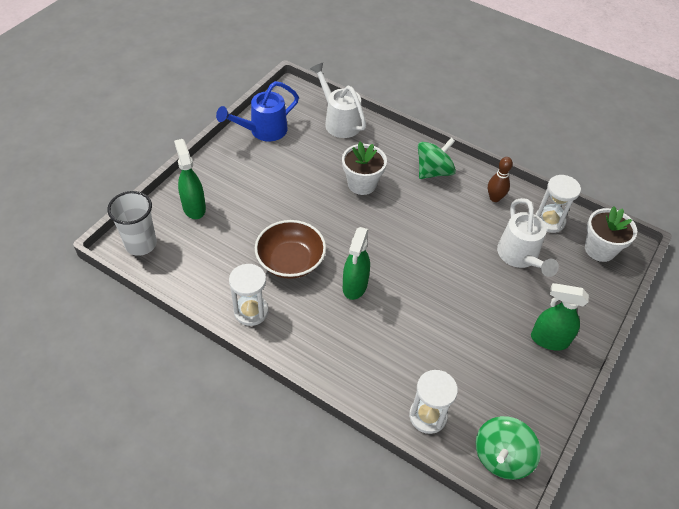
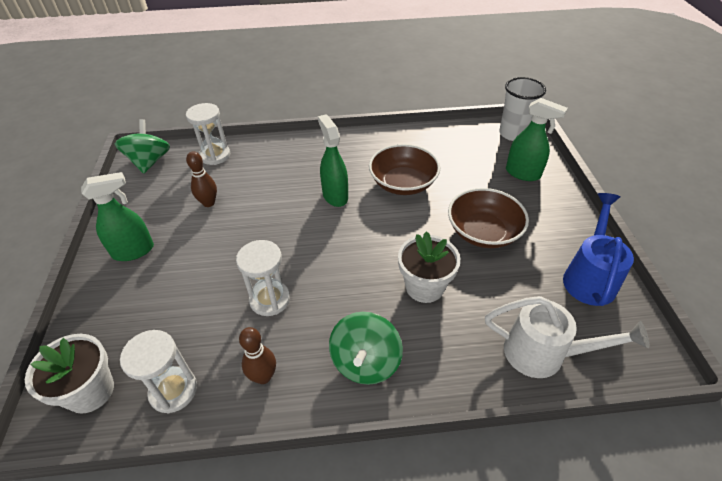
camera: 145 degrees right, 5 degrees down
(251, 311) = (389, 142): white hourglass -> white hourglass (270, 299)
(284, 189) = (483, 232): none -> brown bowl
(465, 351) = (209, 203): none -> brown bowling pin
(520, 256) = (194, 315): white watering can -> none

